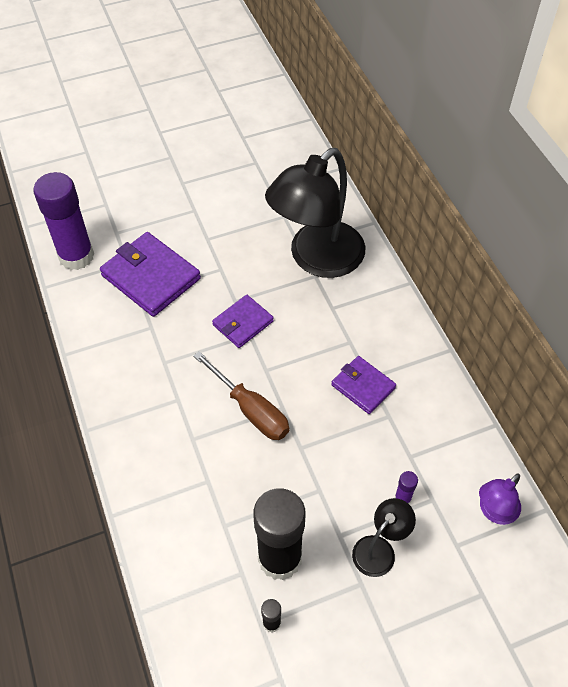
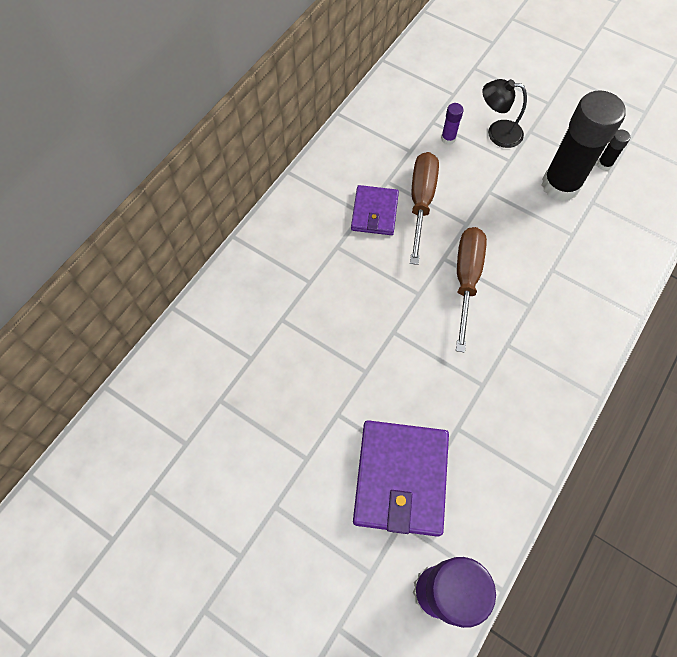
camera: 125 degrees left, 10 degrees up
(243, 323) = (386, 346): purple wallet -> none
(316, 259) = (259, 330): black lamp -> none
(348, 427) = (421, 202): none -> brown screwdriver
(494, 511) = (410, 85): purple lamp -> none

